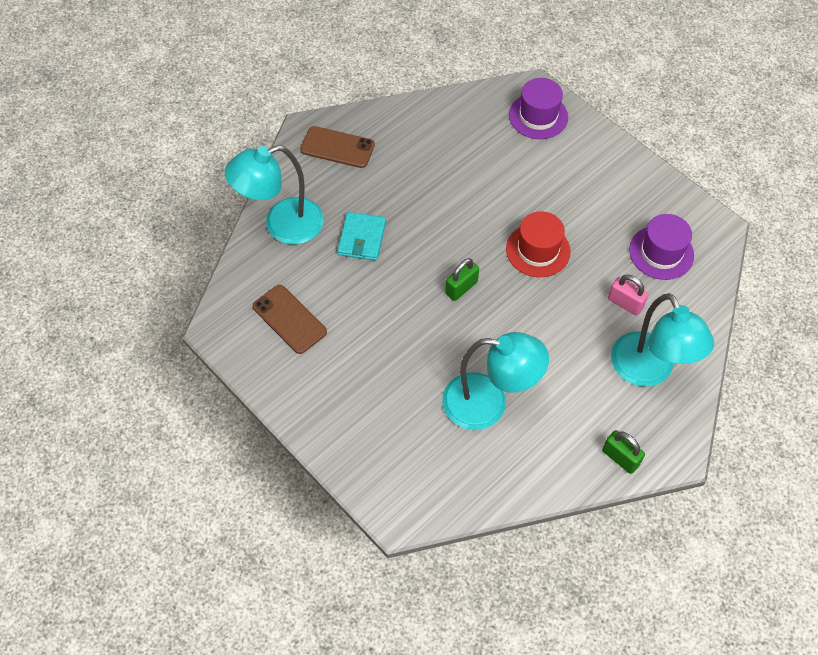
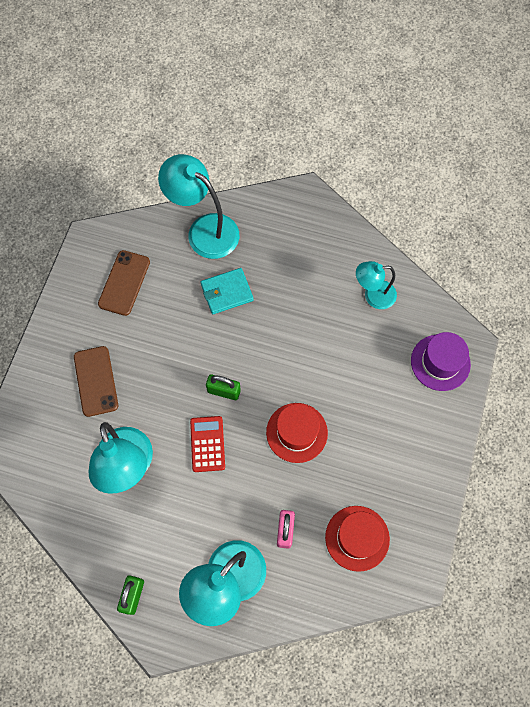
camera: 60 degrees right, 10 degrees up
(337, 147) = (303, 226): brown phone -> brown phone (96, 381)
(444, 131) = (373, 295): none -> turquoise lamp
(506, 326) = (207, 444): none -> red calculator
(661, 252) = (357, 538): purple hat -> red hat

